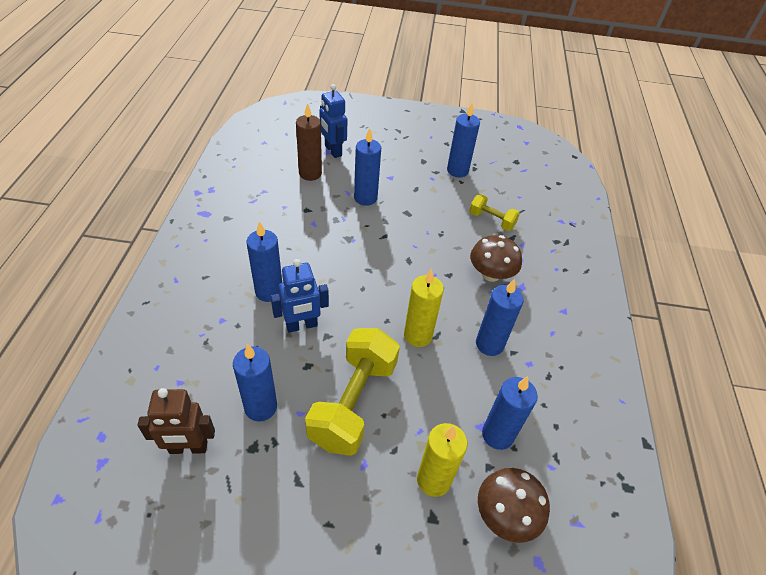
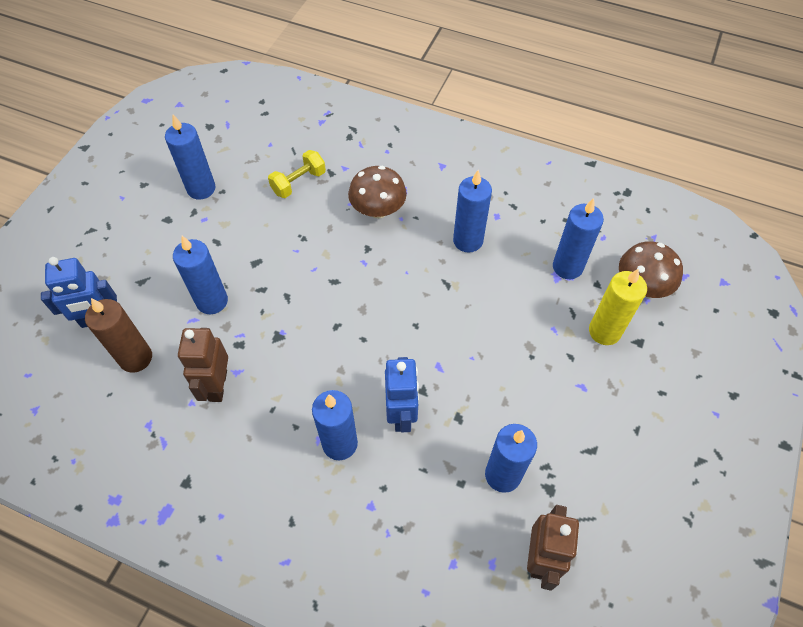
camera: 70 degrees left, 10 degrees up
(300, 216) = (217, 385): none -> brown robot
(353, 403) = (513, 381): yellow dumbbell -> none
(418, 335) = (442, 300): yellow candle -> none

